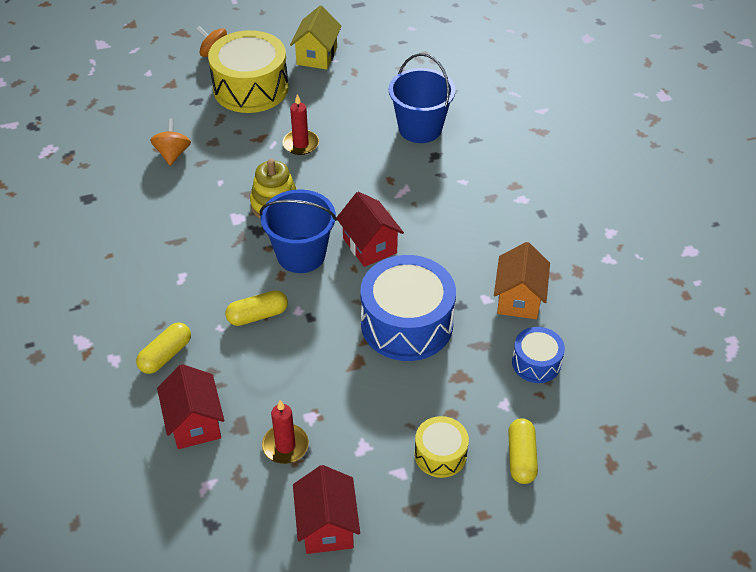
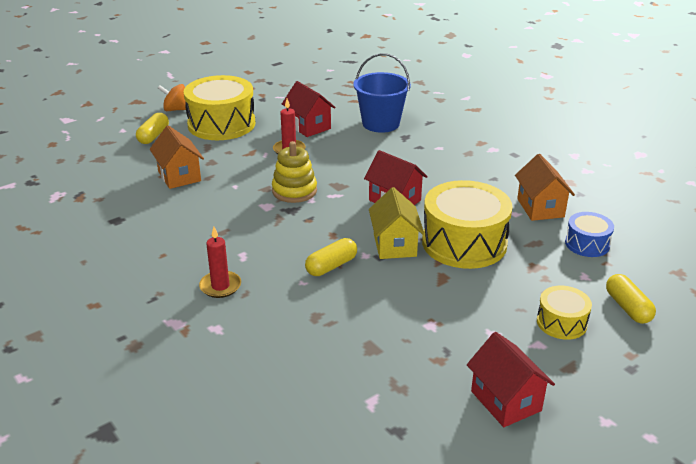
camera: 20 degrees left, 15 degrees down
(166, 355) = (265, 313): yellow capsule -> yellow capsule (153, 136)
(173, 154) = (179, 176): orange spinning top -> orange house
(194, 423) = (327, 356): red house -> red house (309, 126)
(285, 446) = (423, 351): red candle -> red candle (220, 286)
(301, 255) = (340, 218): blue bucket -> none
(317, 56) = (264, 96): yellow house -> yellow house (395, 245)
(406, 323) = (464, 243): blue drum -> yellow drum

